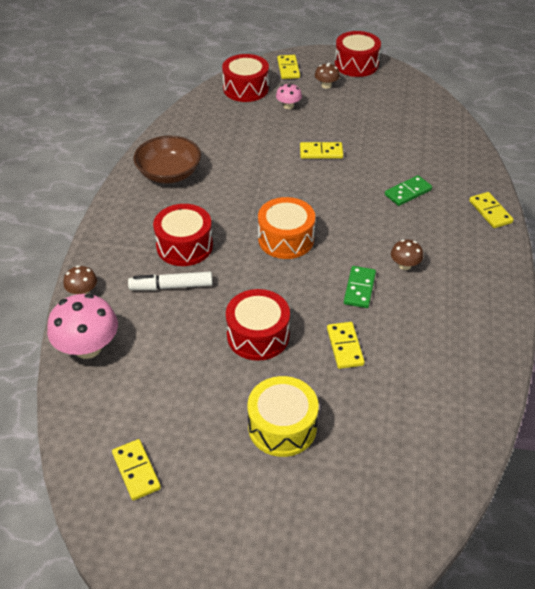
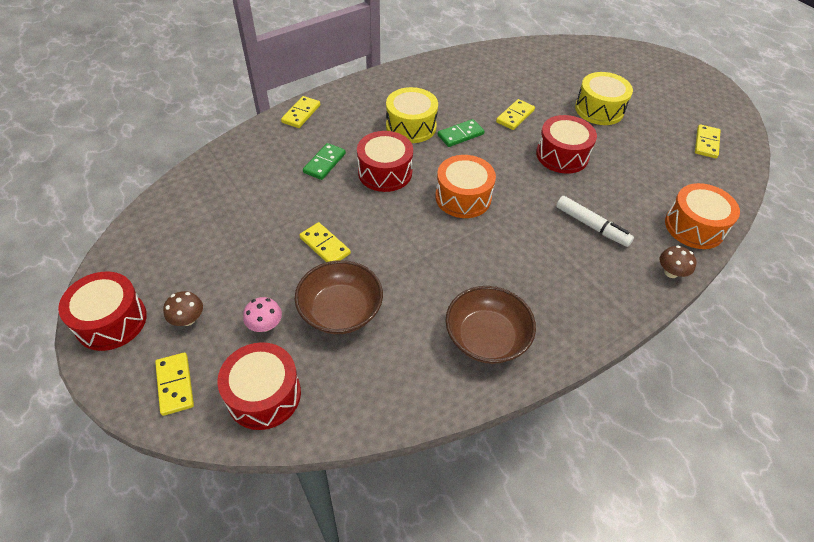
camera: 135 degrees left, 5 degrees up
(88, 348) = (694, 227): pink mushroom -> orange drum
(184, 246) = (549, 250): red drum -> red drum (385, 172)
(262, 133) = (340, 311): none -> brown bowl
(288, 68) = (175, 384): yellow domino -> yellow domino turned 60 degrees counterclockwise
(405, 265) = (411, 126): brown mushroom -> yellow drum
(408, 192) = (324, 163): green domino -> green domino turned 75 degrees counterclockwise

